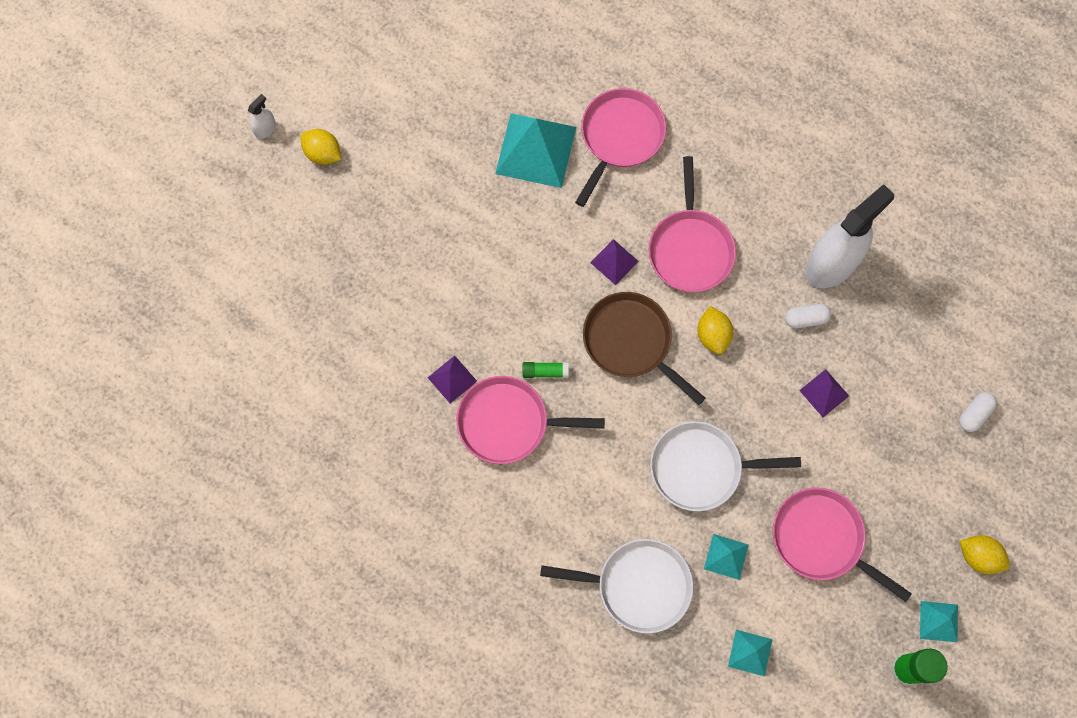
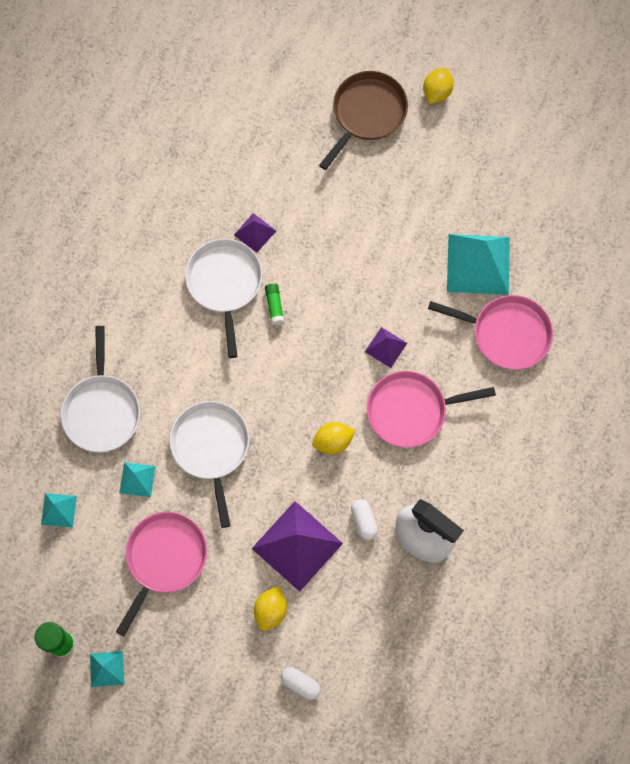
camera: 80 degrees right, 0 degrees up
(265, 129) = (450, 42): white spray bottle -> none
(508, 422) = (225, 283): pink pan -> white pan
(630, 342) = (314, 372): brown pan -> brown pan (367, 113)
(824, 393) = (297, 545): purple pyramid -> purple pyramid, size x2.01
(978, 556) = (169, 699): yellow lemon -> yellow lemon (270, 610)

